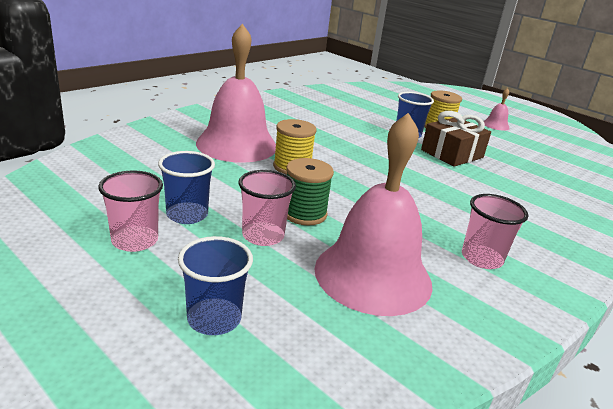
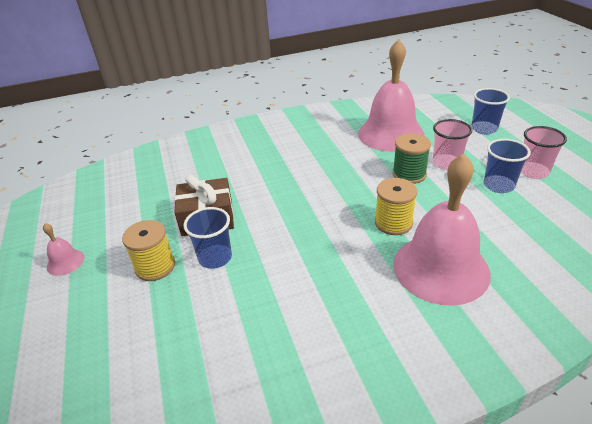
camera: 145 degrees left, 10 degrees up
(481, 258) = (317, 132): pink cup -> none

